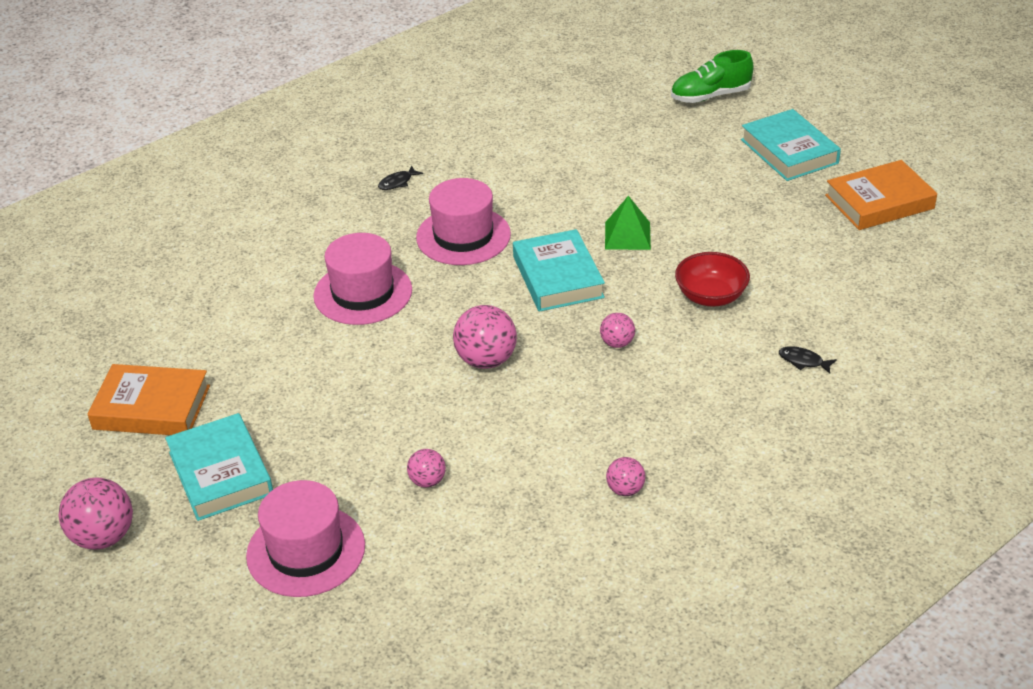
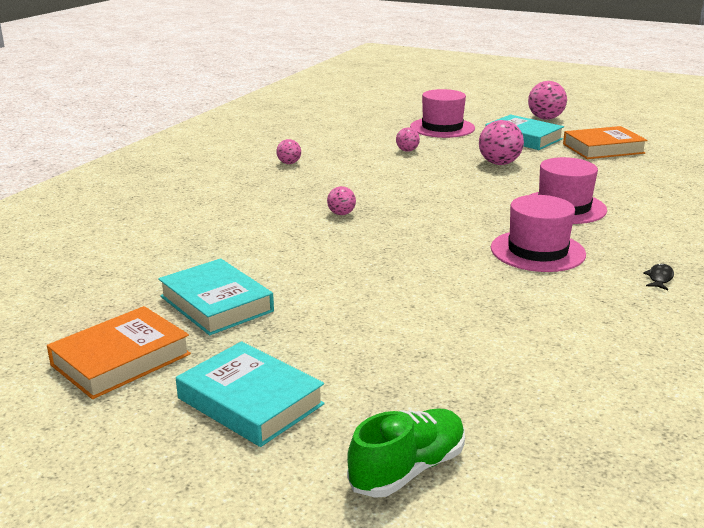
camera: 155 degrees right, 15 degrees down
(486, 360) = (428, 193): pink ball -> pink ball (499, 163)
(558, 277) = (424, 240): turquoise book -> turquoise book (216, 304)
(627, 235) = (389, 278): green pyramid -> none
(711, 296) = (282, 250): red bowl -> none
(803, 361) = (189, 227): black fish -> none

